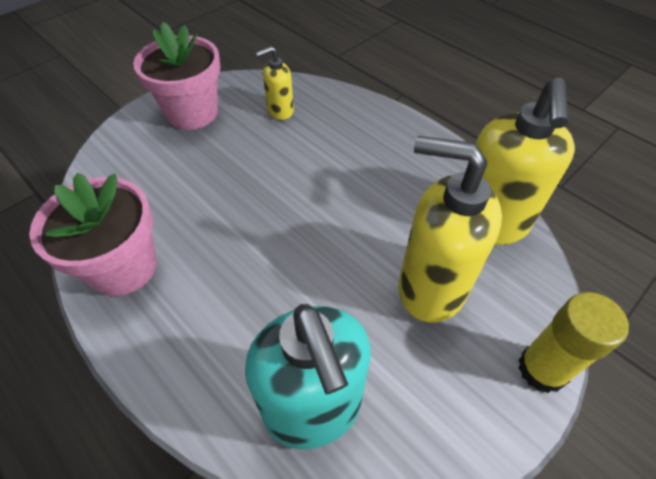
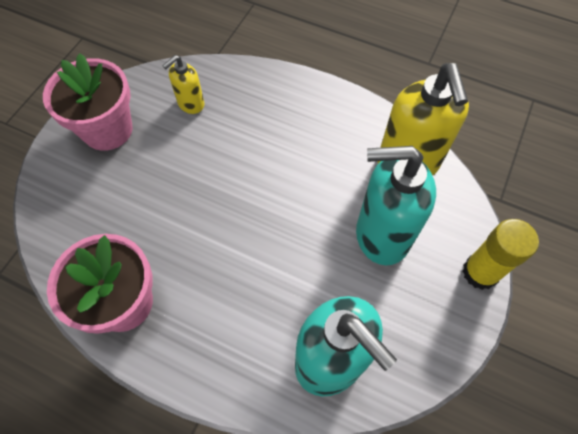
camera: 20 degrees left, 10 degrees up
(430, 288) = (381, 235): yellow soap dispenser -> turquoise soap dispenser

